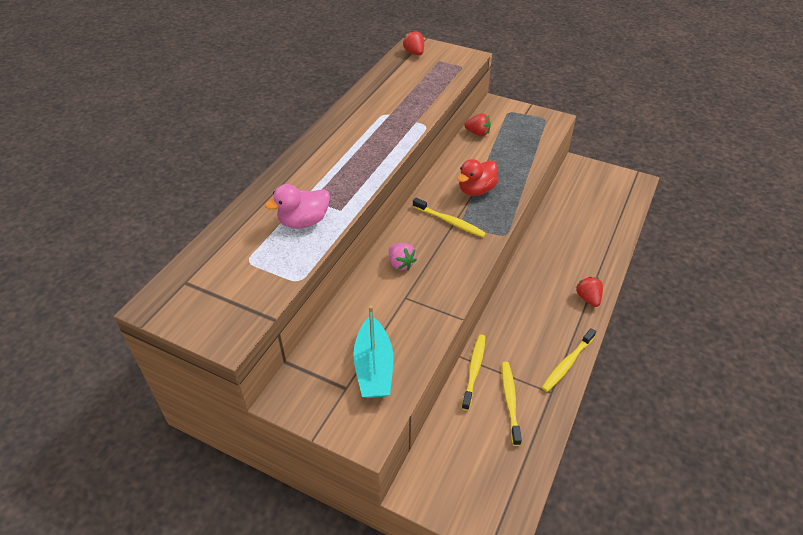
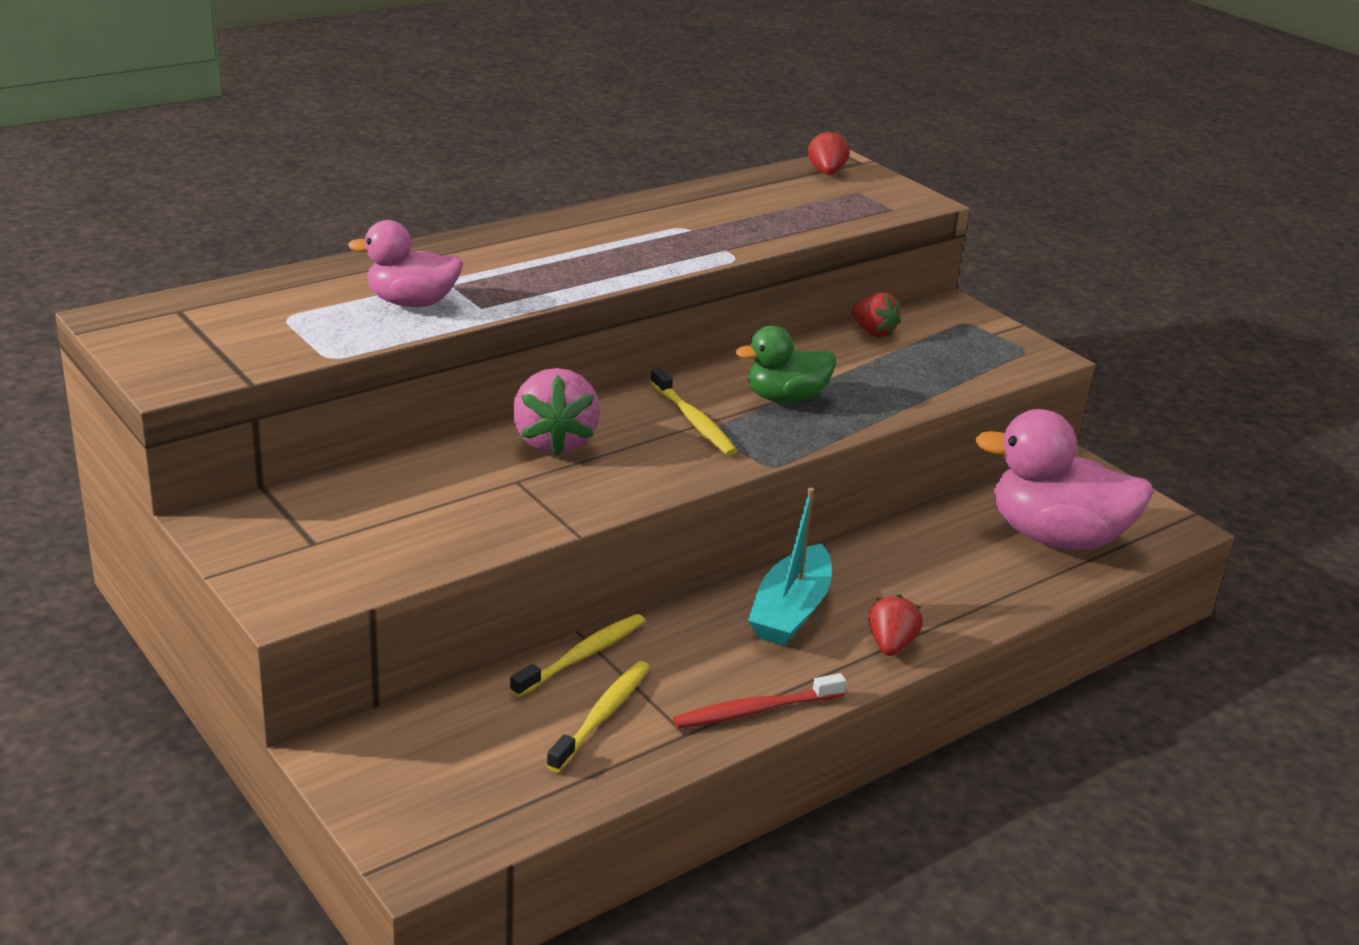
camera: 25 degrees right, 15 degrees down
(374, 367) = (379, 537): turquoise boat -> turquoise boat (790, 611)
(401, 264) = (554, 442): pink strawberry -> pink strawberry, size x1.65
(476, 190) = (785, 398): red duck -> green duck
(567, 363) = (756, 710): yellow toothbrush -> red toothbrush
(600, 208) = (1055, 537): none -> pink duck

